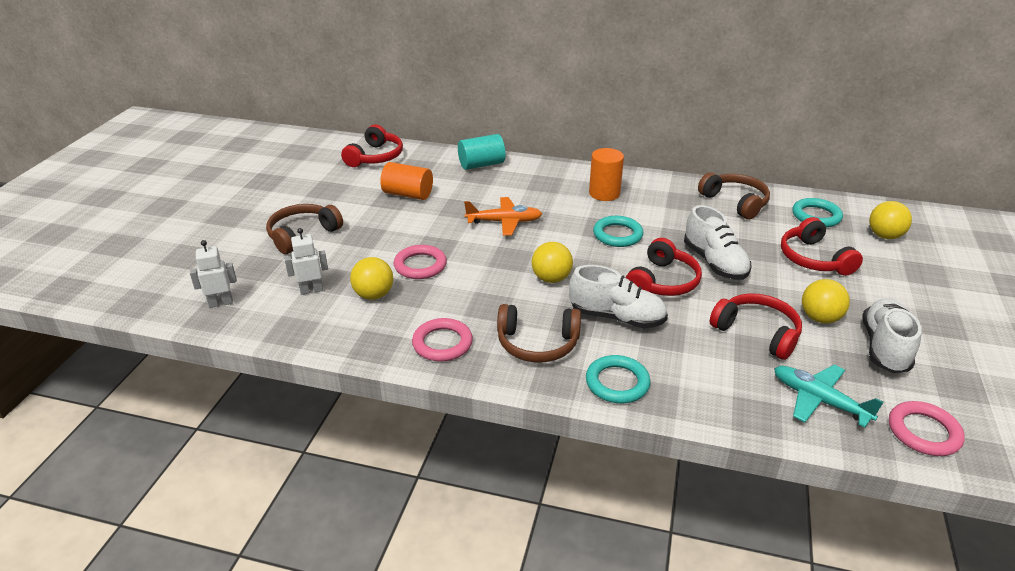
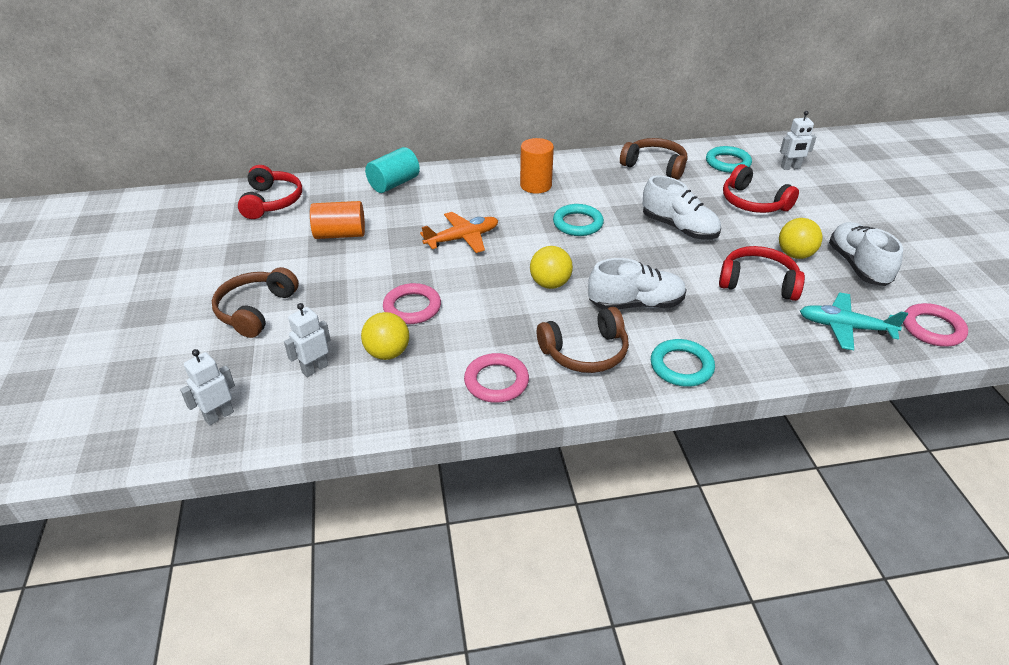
camera: 25 degrees left, 5 degrees up
(662, 281) = (649, 258): red headphones -> none
(884, 236) = (790, 167): yellow ball -> white robot

